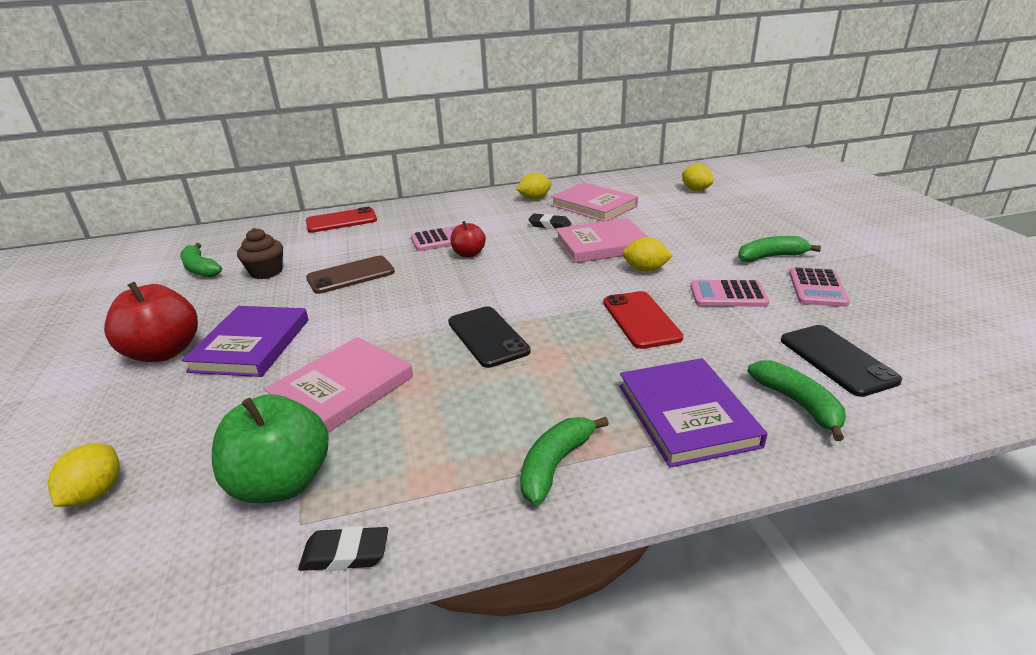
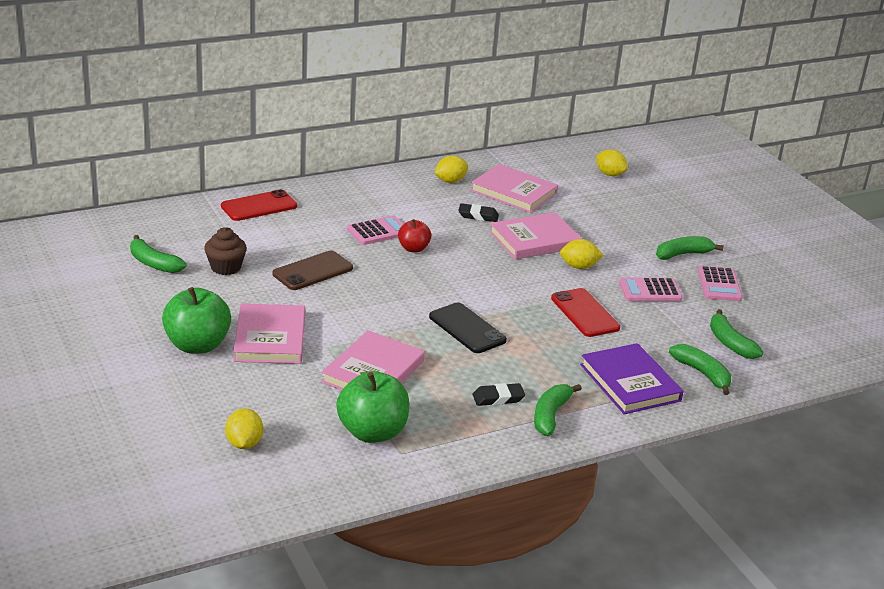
camera: 15 degrees left, 0 degrees up
(164, 352) = (197, 345): red apple -> green apple
(251, 345) = (270, 338): purple book -> pink book
(345, 554) = (440, 466): black eraser -> black eraser (498, 398)
(837, 360) = (730, 343): black phone -> green banana

